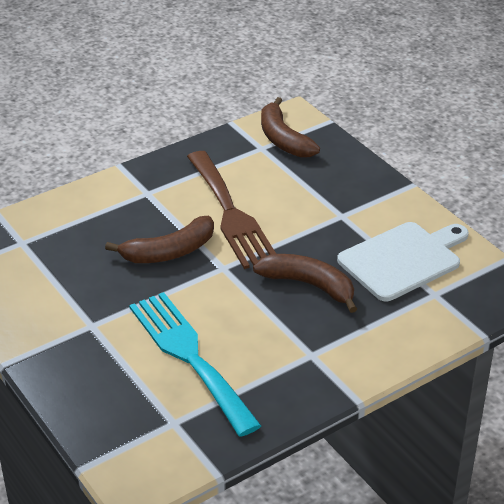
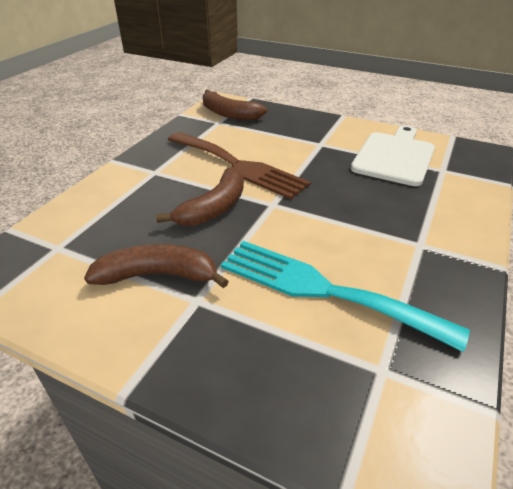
camera: 30 degrees left, 0 degrees up
(309, 285) = (353, 194): brown banana -> brown banana (158, 275)

